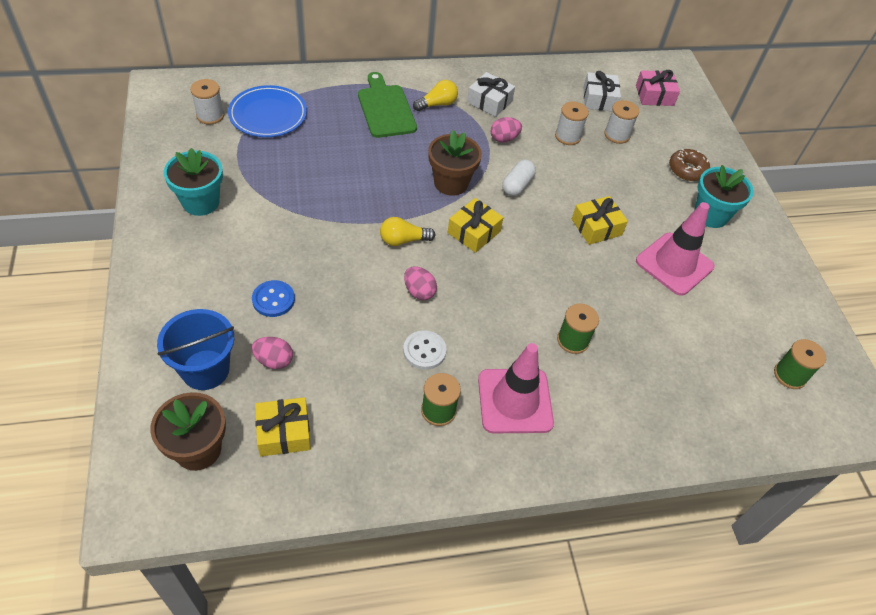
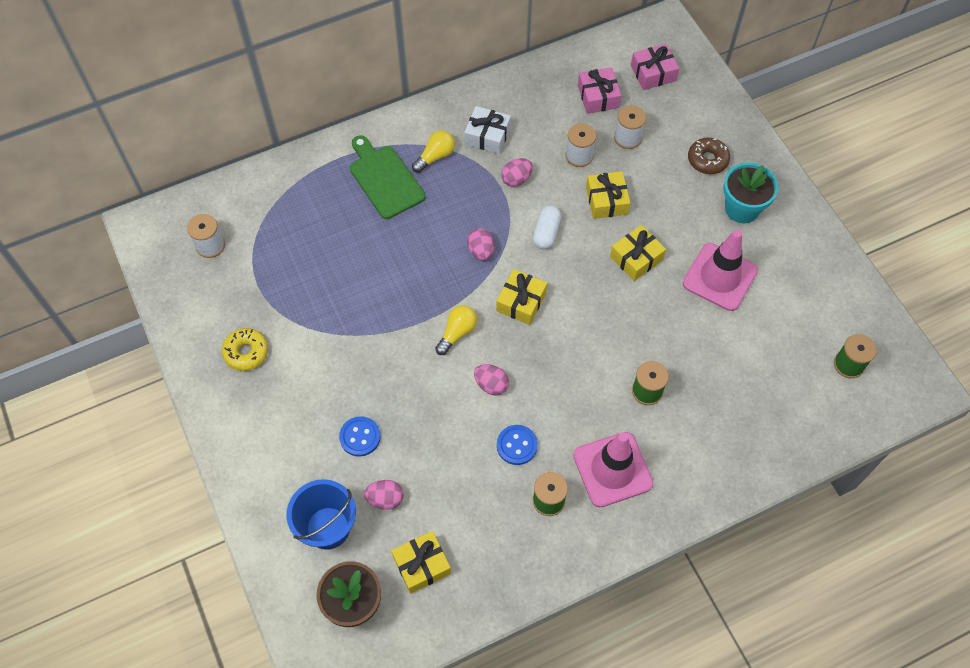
camera: 10 degrees left, 10 degrees up
(201, 202) = (246, 352): turquoise flower pot -> yellow donut
(268, 115) = (268, 225): blue plate -> none
(403, 240) = (457, 333): yellow light bulb -> yellow light bulb turned 150 degrees clockwise
(424, 351) = (517, 445): white button -> blue button
(451, 183) = (481, 251): brown flower pot -> pink egg
(582, 176) = (606, 200): none -> yellow gift
(599, 99) = (598, 96): white gift -> pink gift

